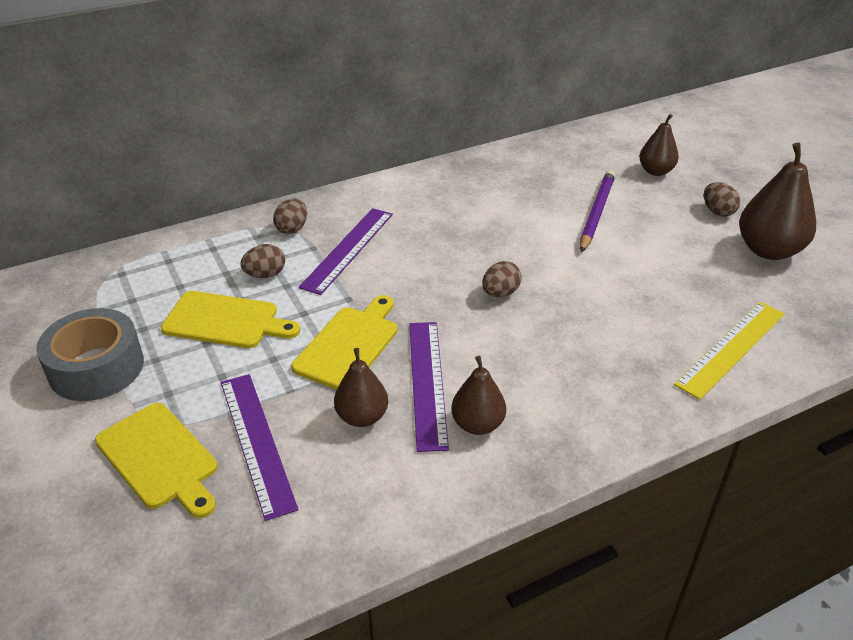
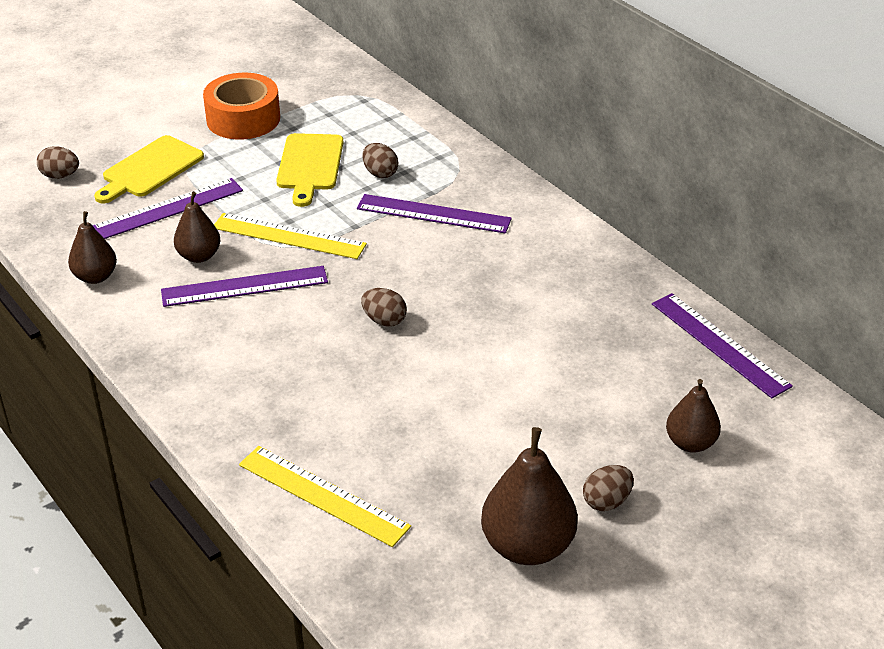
camera: 80 degrees right, 0 degrees up
(96, 367) = (243, 119): grey tape -> orange tape
(292, 229) = (459, 175): brown egg -> brown egg (60, 176)
(349, 345) = (289, 236): yellow cutting board -> yellow ruler
(477, 424) = (194, 320): brown pear -> brown pear (95, 277)
(553, 144) = (719, 344): none -> purple ruler
(596, 213) = (563, 387): purple pencil -> none

